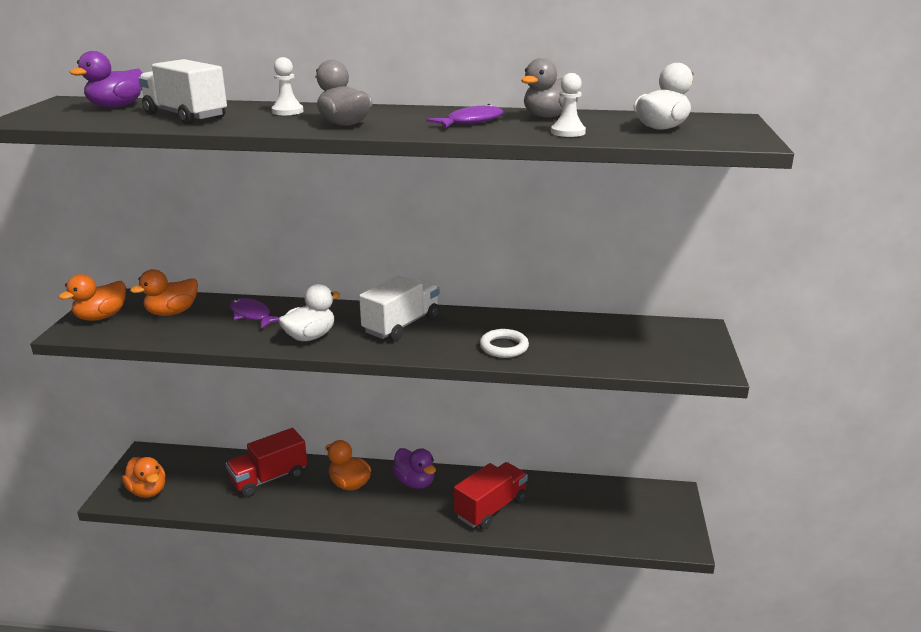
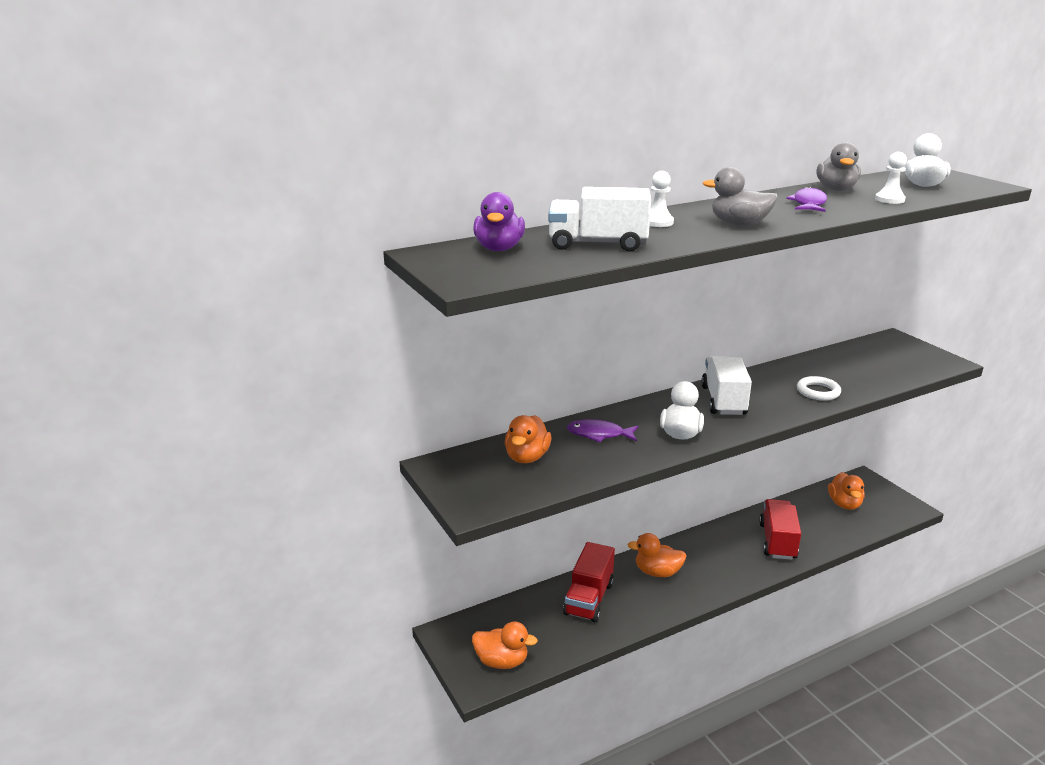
camera: 35 degrees left, 0 degrees up
(101, 317) = (471, 485): orange duck -> orange duck (844, 504)
(415, 482) = (701, 547): purple duck -> none

